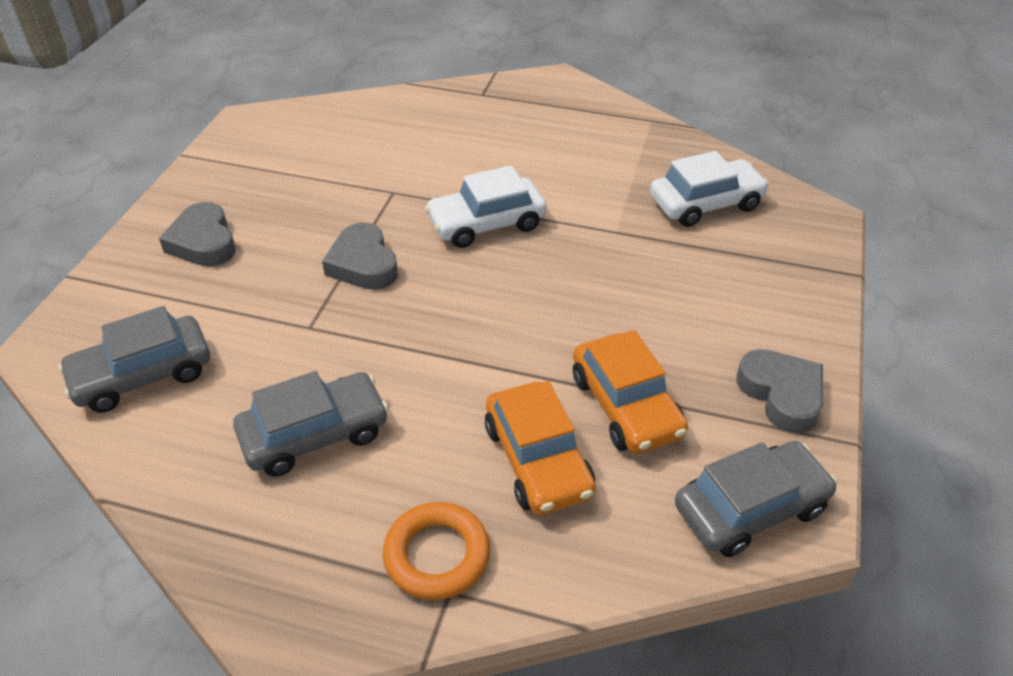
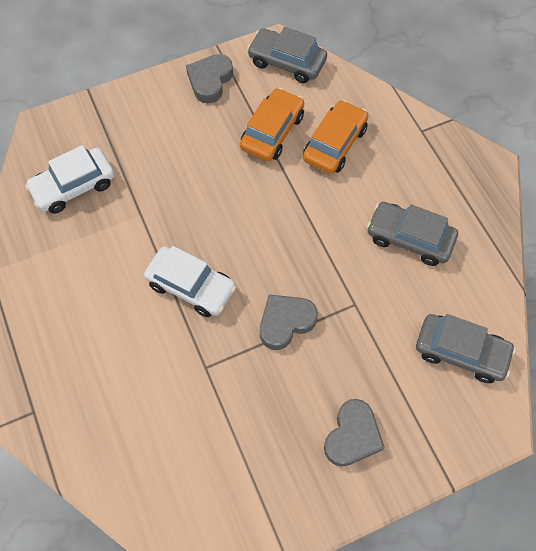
camera: 130 degrees left, 20 degrees up
(363, 264) = (285, 322): grey heart -> grey heart turned 150 degrees counterclockwise
(437, 555) = (413, 145): orange ring -> none
(706, 203) = (74, 186): white car -> white car turned 60 degrees counterclockwise

